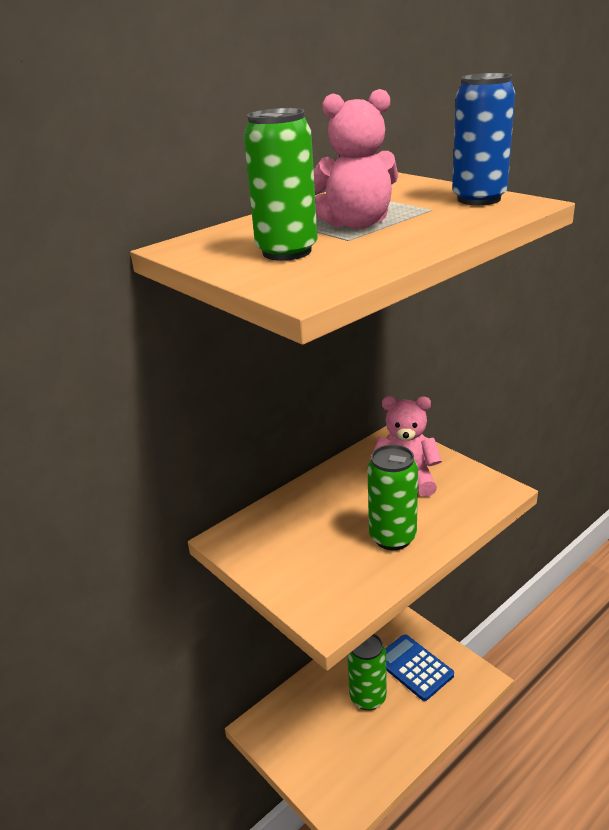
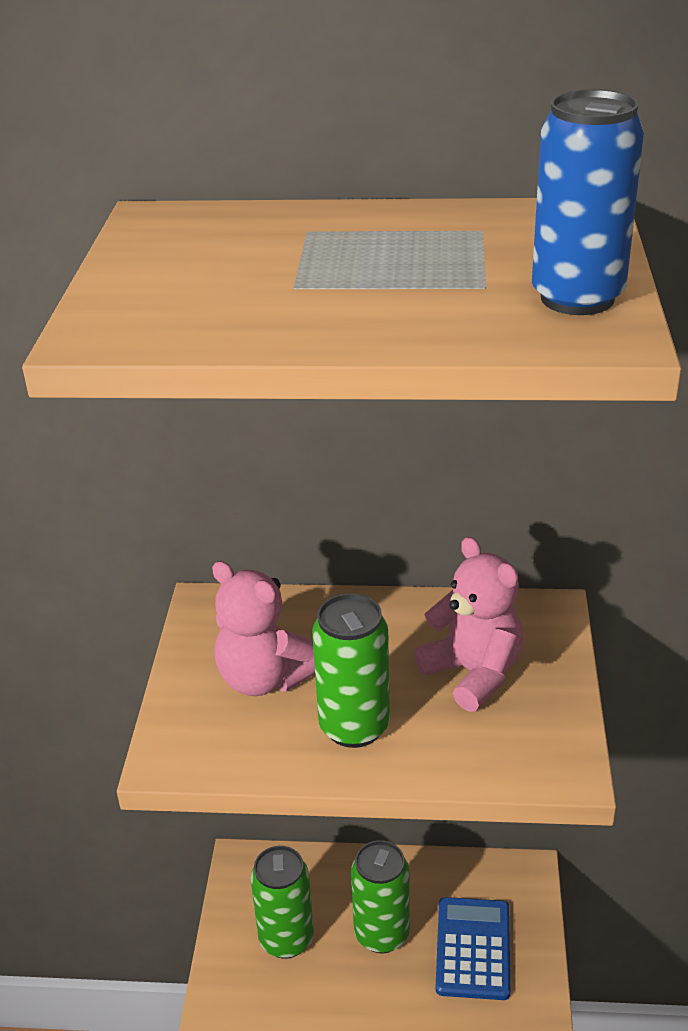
camera: 45 degrees right, 5 degrees up
(287, 252) = (205, 274): green can -> green can (286, 939)
(356, 224) = (354, 269): pink teddy bear -> pink teddy bear (264, 678)

